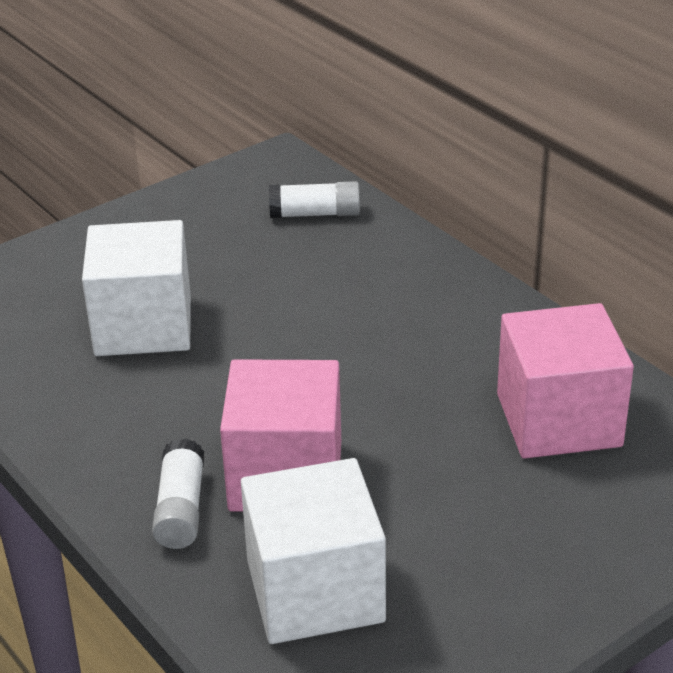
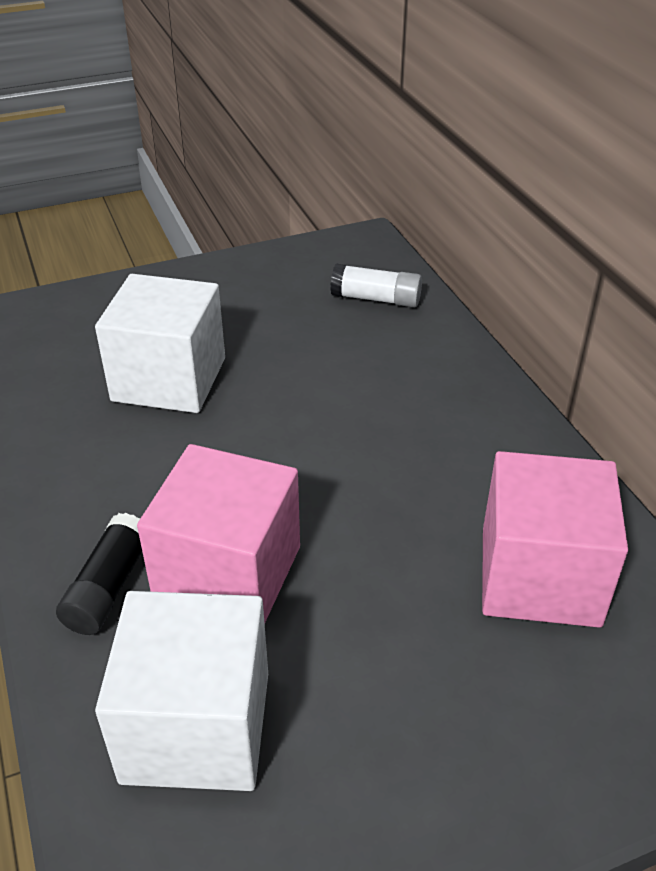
camera: 15 degrees right, 5 degrees up
(180, 509) = (108, 587): white glue stick -> black glue stick

